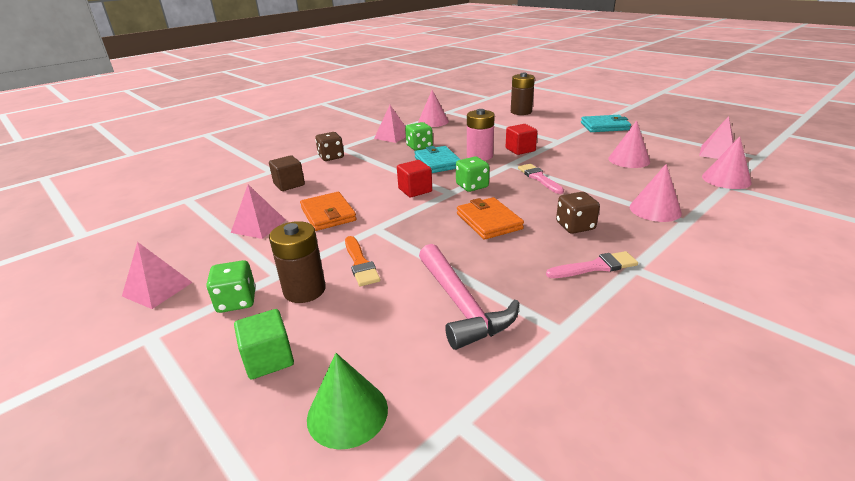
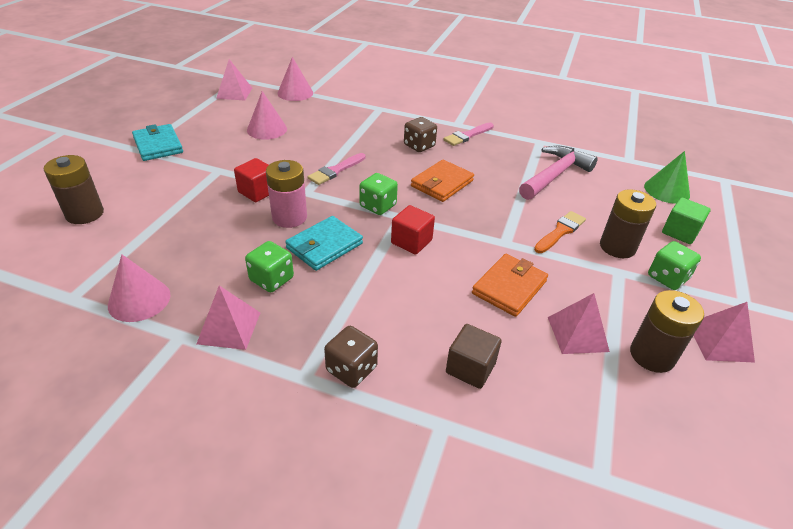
camera: 120 degrees left, 10 degrees up
(202, 248) = (652, 355): none -> brown battery
(595, 267) = (467, 135): pink brush -> pink brush turned 90 degrees counterclockwise
(655, 210) = (369, 118): pink cone -> none

